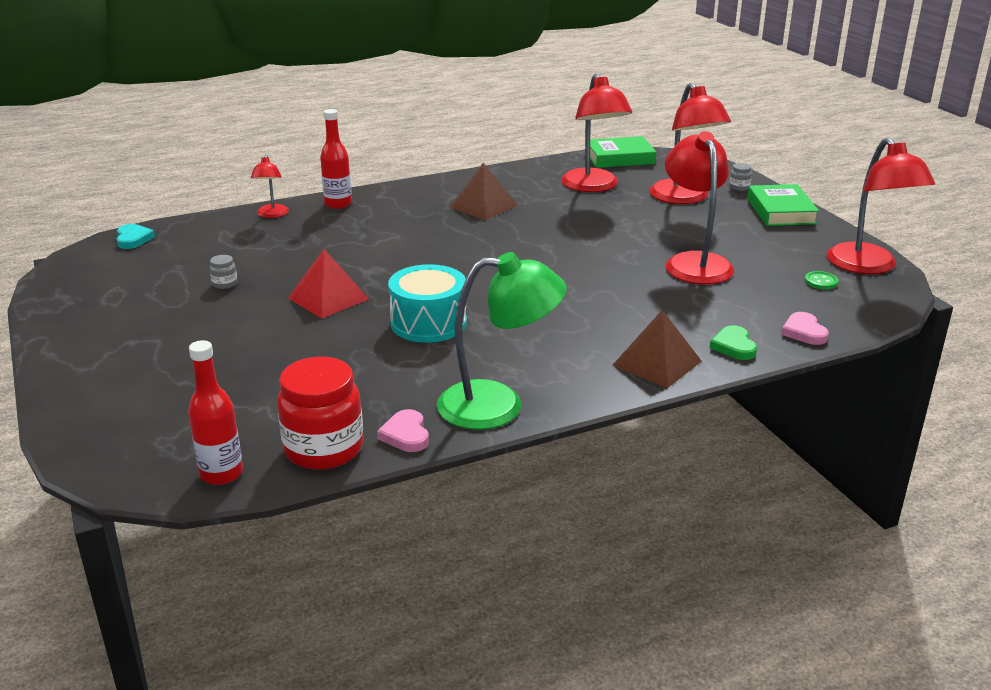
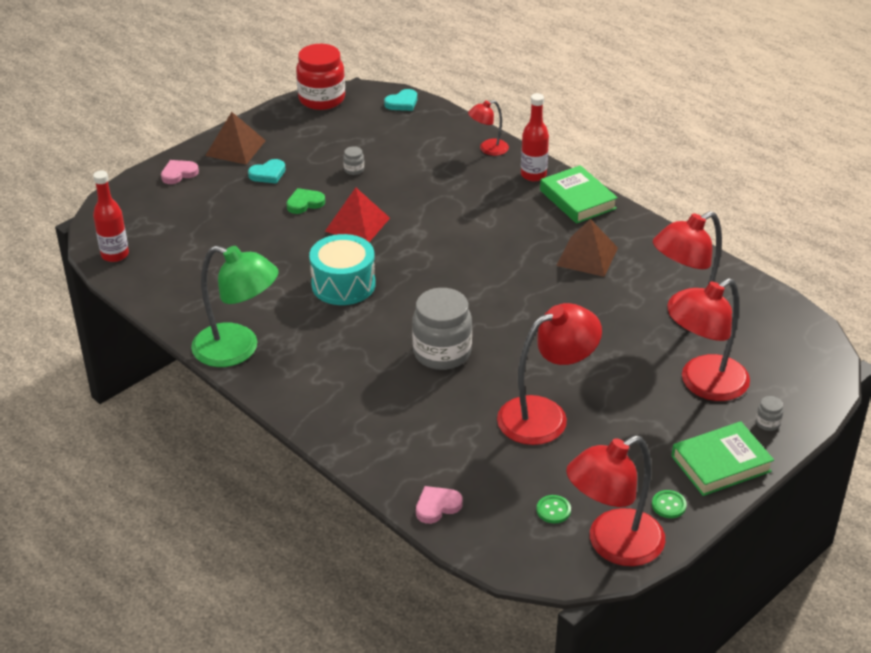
camera: 70 degrees right, 10 degrees up
(169, 335) = (268, 174): none -> turquoise heart
(323, 449) = (155, 286): red jar -> red jar (322, 99)
(406, 435) = (184, 316): pink heart -> pink heart (179, 173)
(498, 405) = (238, 349): green lamp -> green lamp turned 45 degrees counterclockwise
(579, 291) = (442, 353): none -> grey jar
(619, 158) = (786, 318): green book -> green book (577, 199)
(657, 363) = (337, 421): brown pyramid -> brown pyramid (235, 148)
(734, 346) = (387, 463): green heart -> green heart (305, 203)
(824, 237) = (668, 505): none -> green button

